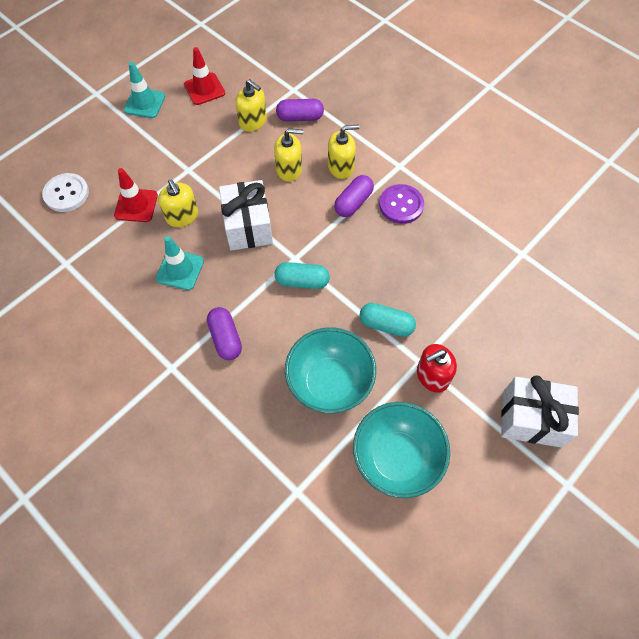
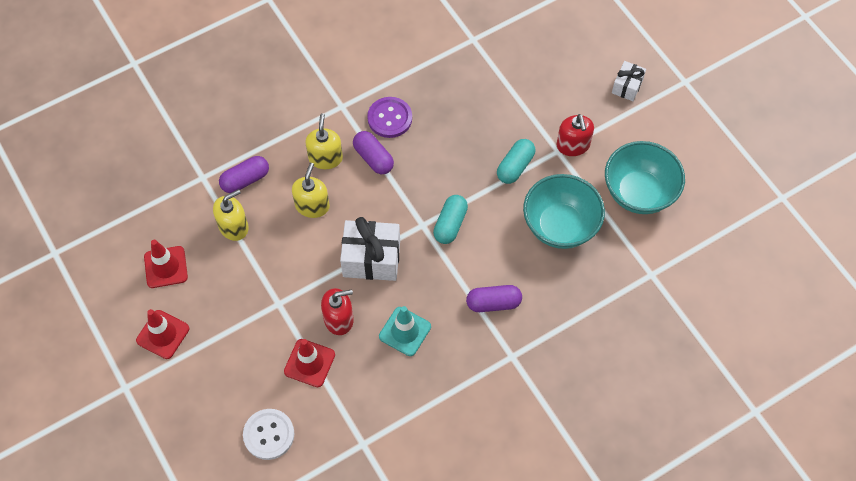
camera: 75 degrees left, 0 degrees up
(144, 103) = (163, 334): turquoise traffic cone -> red traffic cone
(182, 216) = (339, 319): yellow soap dispenser -> red soap dispenser
(300, 117) = (245, 180): purple capsule -> purple capsule turned 45 degrees clockwise
(531, 418) = (627, 86): white gift -> white gift, size x0.56

